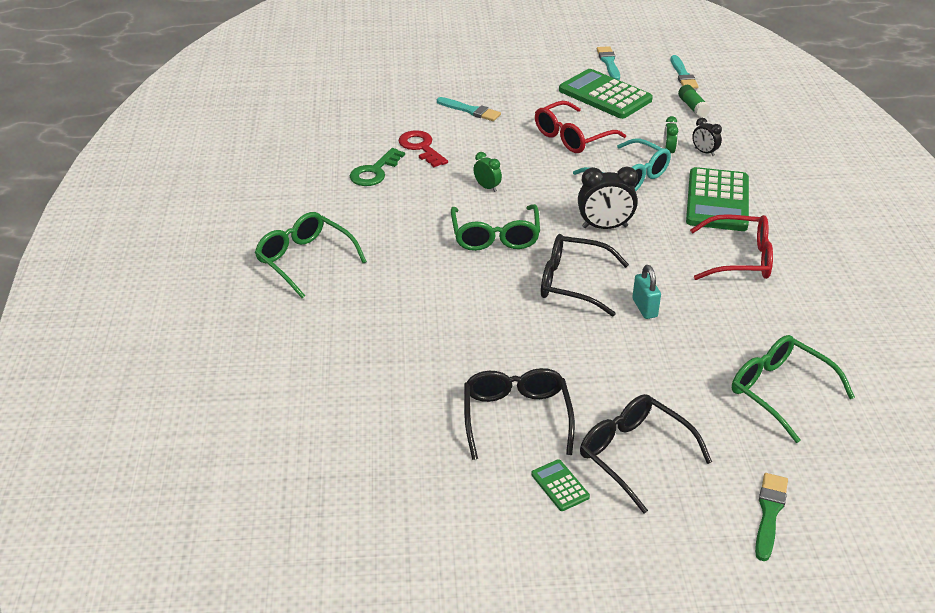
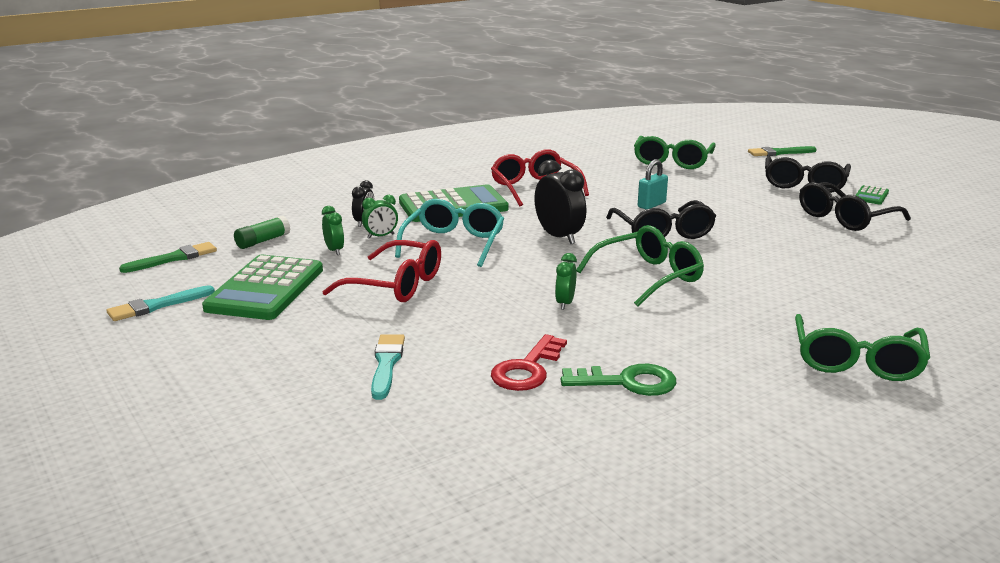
camera: 120 degrees left, 15 degrees down
(653, 129) = (334, 250): none -> green clock
(683, 75) = (174, 258): turquoise brush -> green brush

